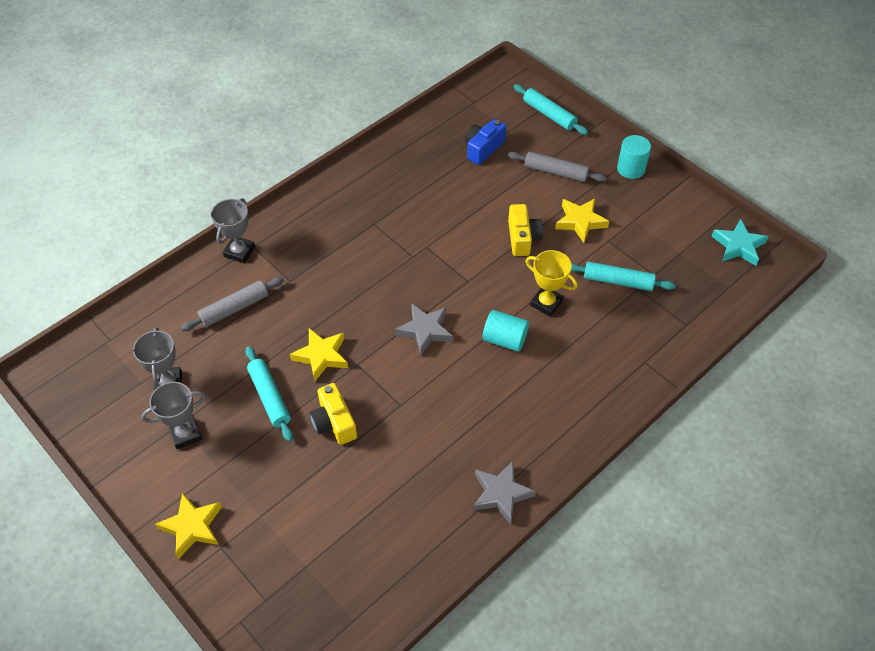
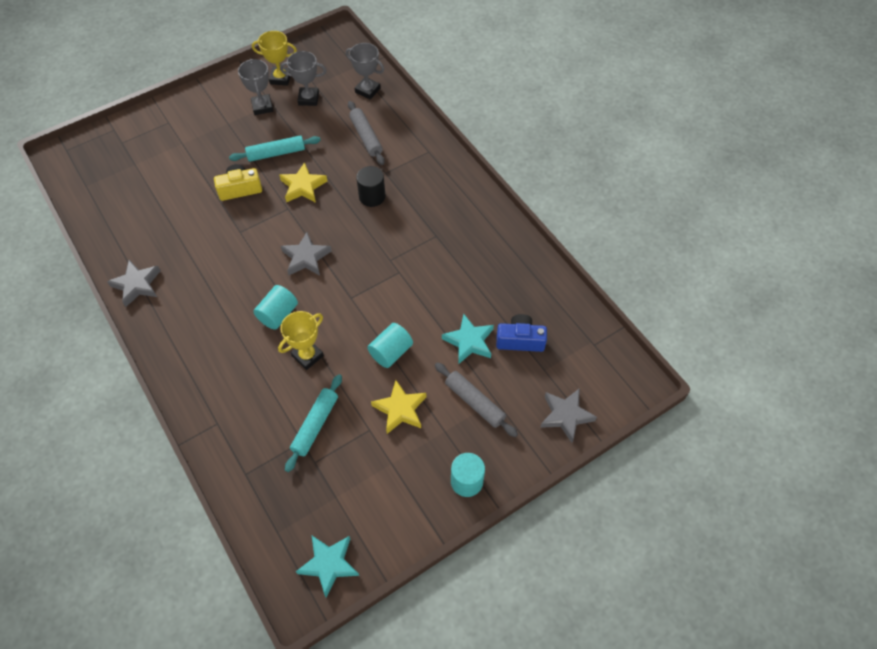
camera: 100 degrees right, 5 degrees up
(128, 425) = (280, 78): none -> yellow trophy
(192, 527) = (189, 109): yellow star -> none
(239, 252) = (424, 142): grey trophy -> grey trophy (367, 90)
(328, 286) = (372, 196): none -> black cylinder
(483, 149) = (520, 340): blue camera -> blue camera turned 45 degrees counterclockwise
(494, 183) = (469, 341): none -> turquoise star
(522, 238) = (391, 352): yellow camera -> turquoise cylinder
(549, 114) = (565, 416): turquoise rolling pin -> grey star
(556, 172) = (475, 402): grey rolling pin -> grey rolling pin turned 75 degrees counterclockwise

